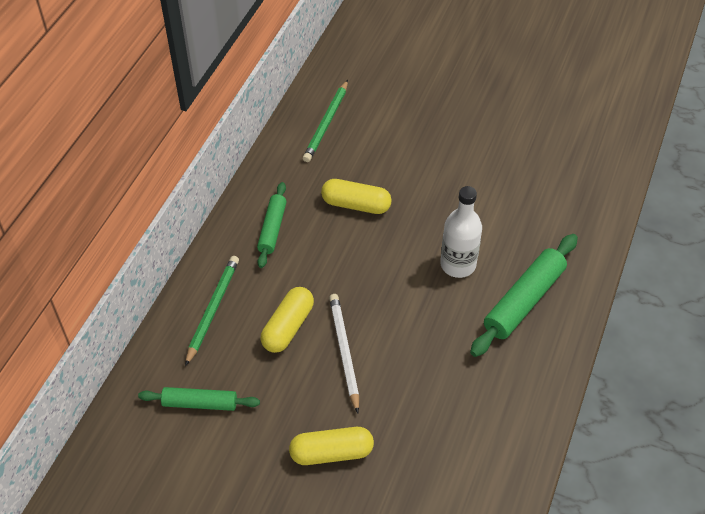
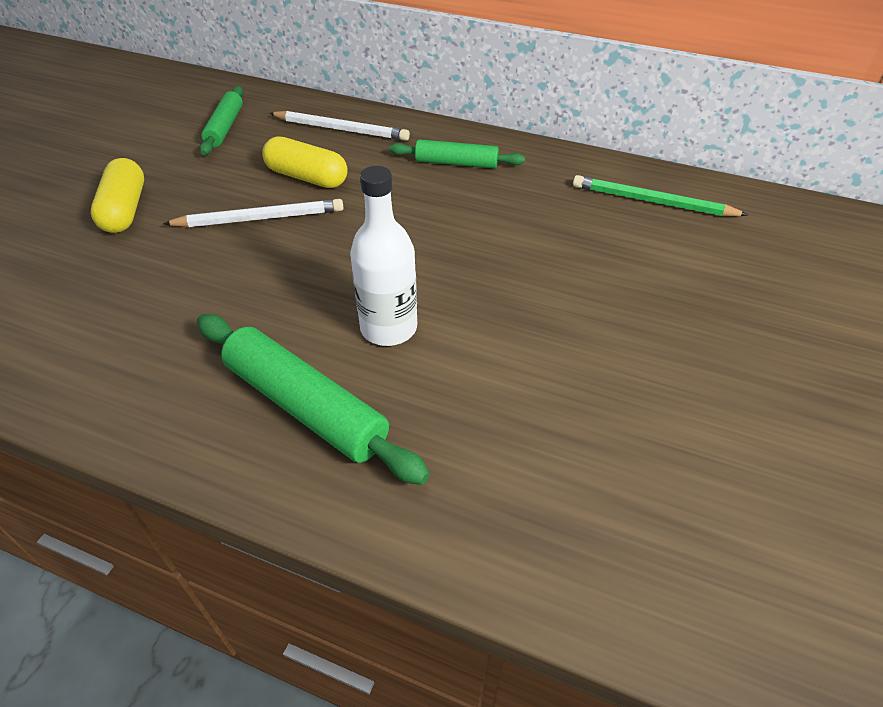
camera: 90 degrees right, 5 degrees down
(213, 310) = (341, 129): green pencil -> white pencil
(356, 205) = (502, 228): yellow capsule -> none

